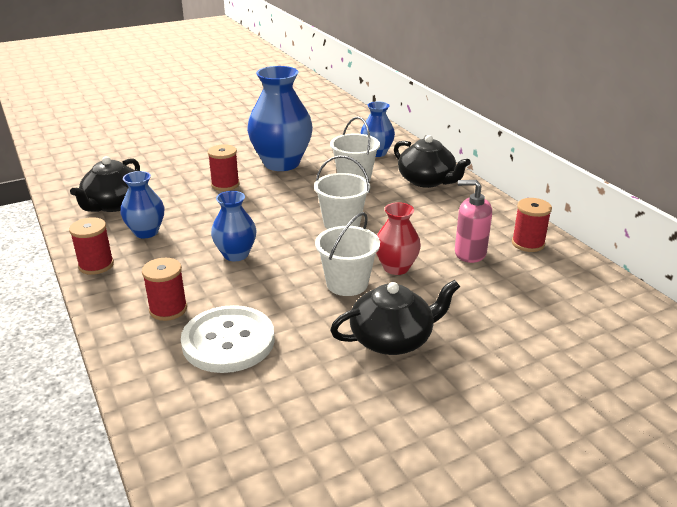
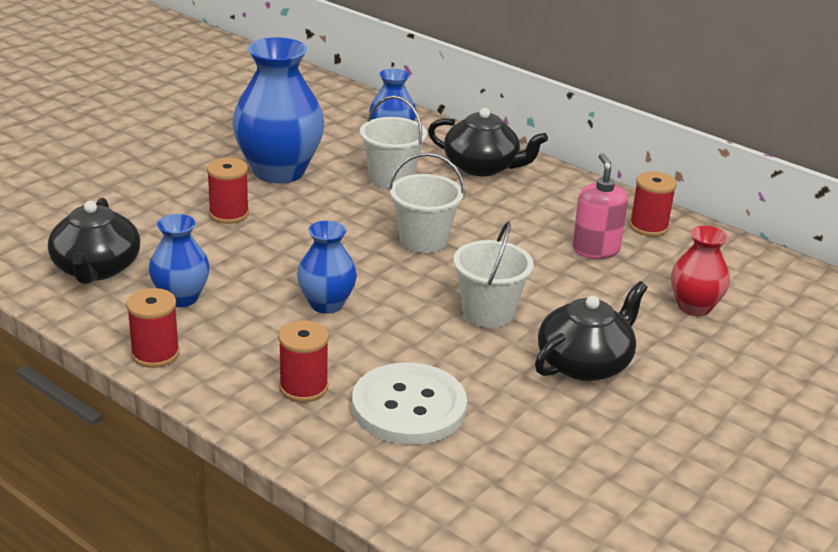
camera: 25 degrees left, 0 degrees up
(396, 267) = (528, 283): red vase -> red vase (694, 307)
(470, 253) = (595, 250): pink soap dispenser -> pink soap dispenser turned 90 degrees clockwise

